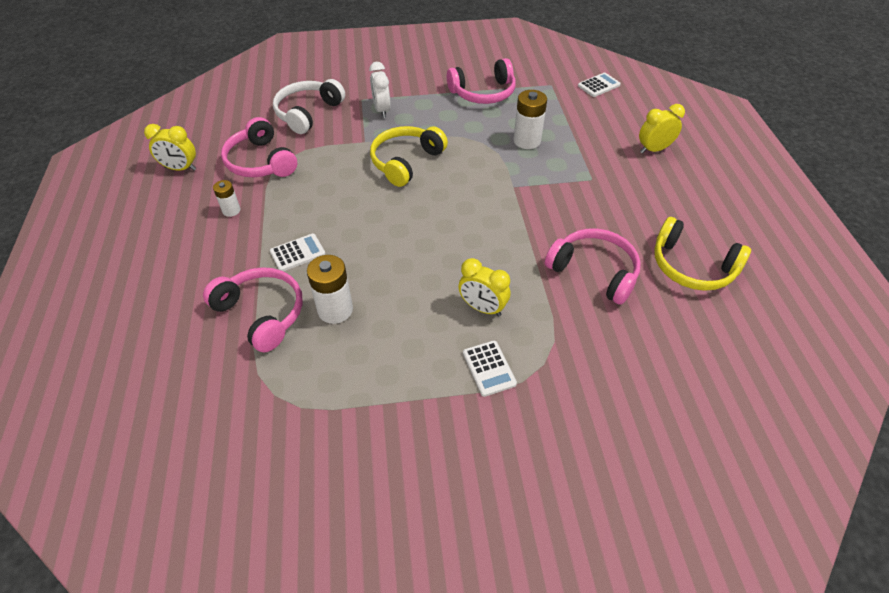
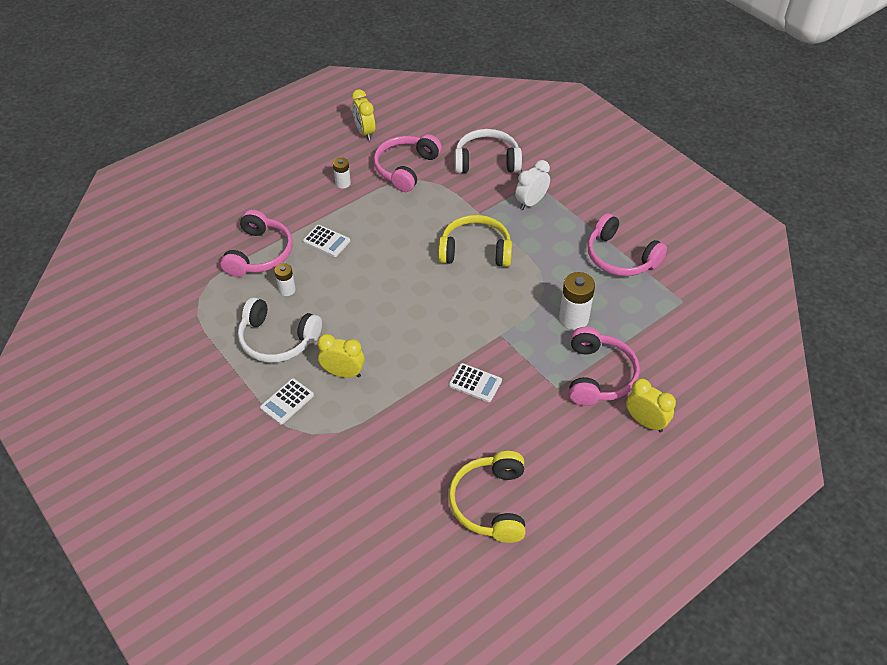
camera: 60 degrees right, 0 degrees up
(335, 310) = (287, 290): white battery -> white battery, size x0.58
(398, 344) = (277, 339): none -> white headphones
(482, 308) = (343, 373): yellow clock -> yellow clock turned 105 degrees clockwise
(594, 271) = (433, 431): pink headphones -> pink headphones (598, 375)
(598, 85) = (719, 340): white calculator -> white calculator (475, 383)

